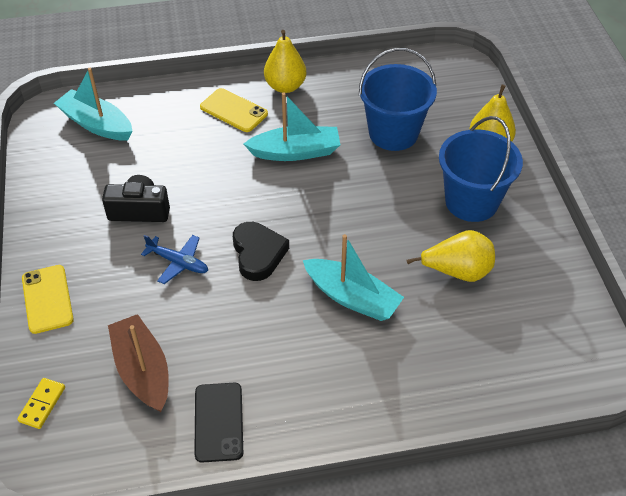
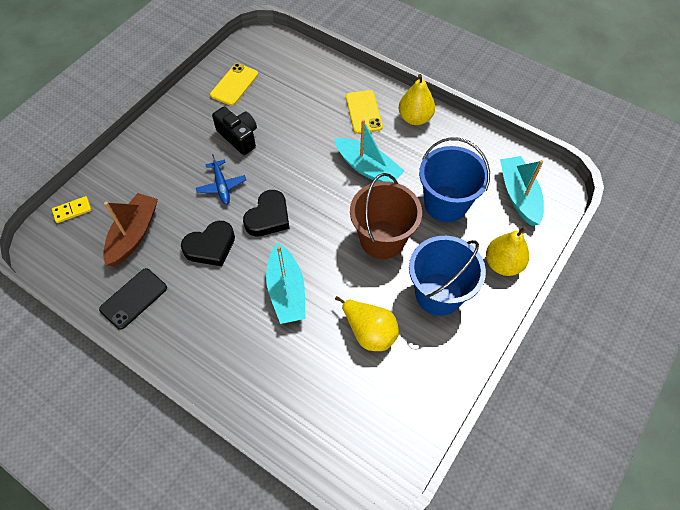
camera: 45 degrees right, 10 degrees up
(47, 299) = (138, 153): yellow phone -> yellow phone (234, 84)
(97, 124) = (278, 64): turquoise boat -> turquoise boat (519, 195)
(236, 319) = (210, 246): none -> black heart
(378, 196) = (382, 239): none -> brown bucket

